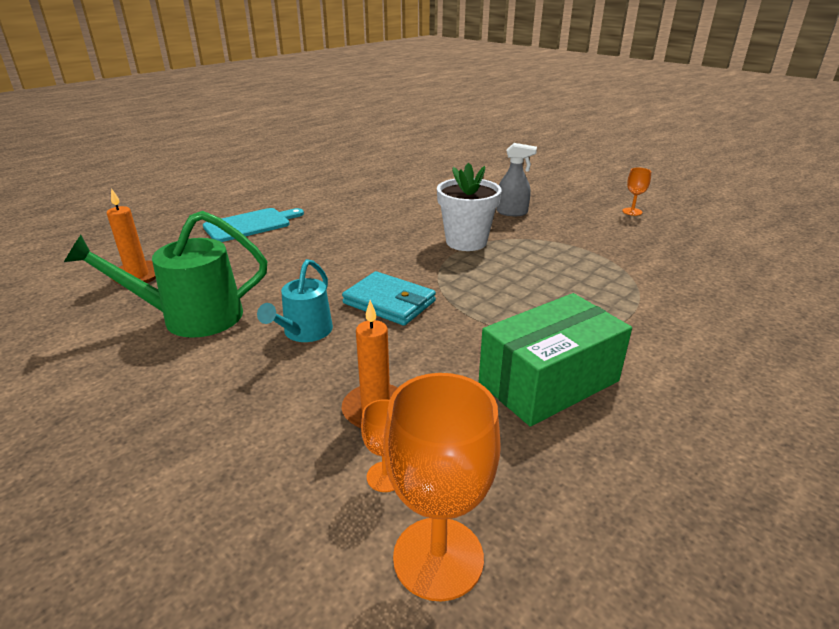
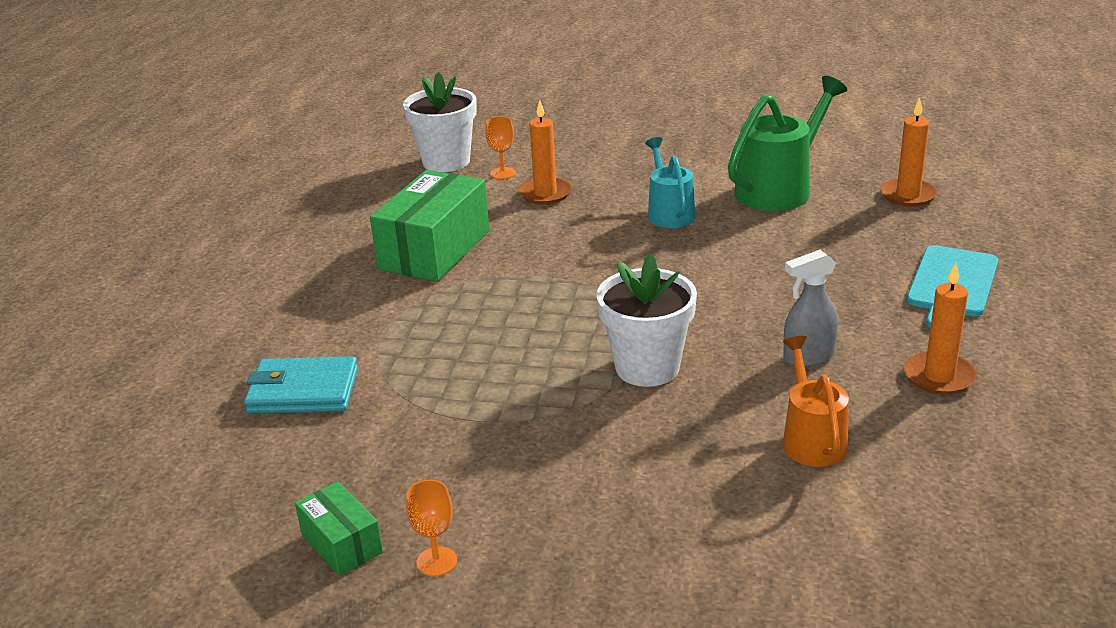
camera: 150 degrees right, 0 degrees up
(340, 200) = (939, 376): none -> orange candle
(389, 302) = (635, 260): turquoise wallet -> turquoise wallet (303, 391)
(429, 200) = (811, 439): none -> orange watering can
(438, 557) = (446, 161): orange goblet -> white flower pot
(512, 212) = (643, 463): grey spray bottle -> grey spray bottle (808, 357)
(678, 227) = (341, 543): none -> green box

